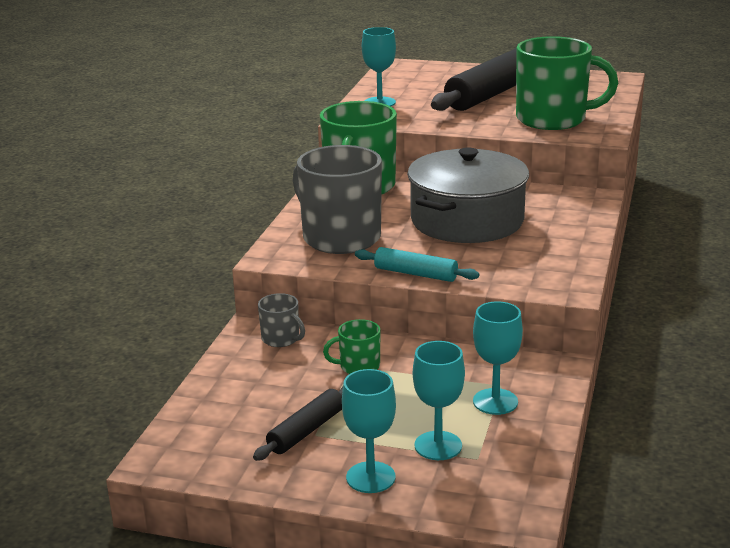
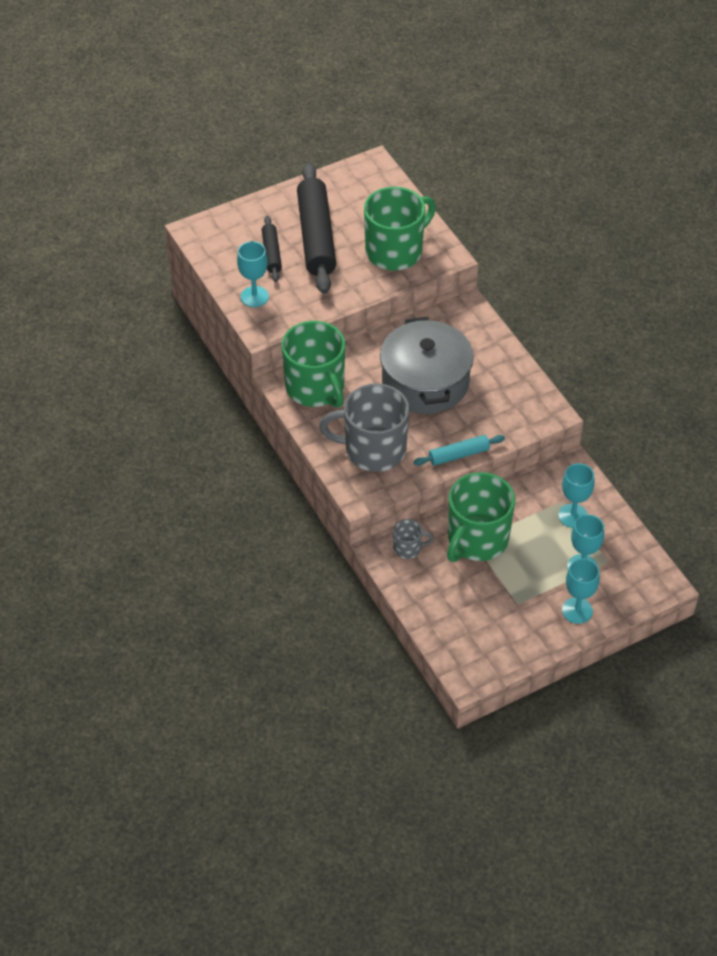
camera: 45 degrees left, 25 degrees up
(306, 431) = (510, 604): black rolling pin -> black rolling pin (271, 253)
(358, 366) = (476, 539): green mug -> green mug, size x2.22

